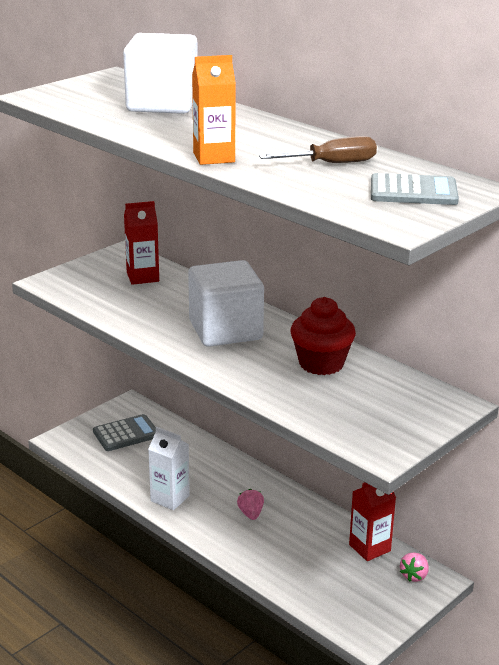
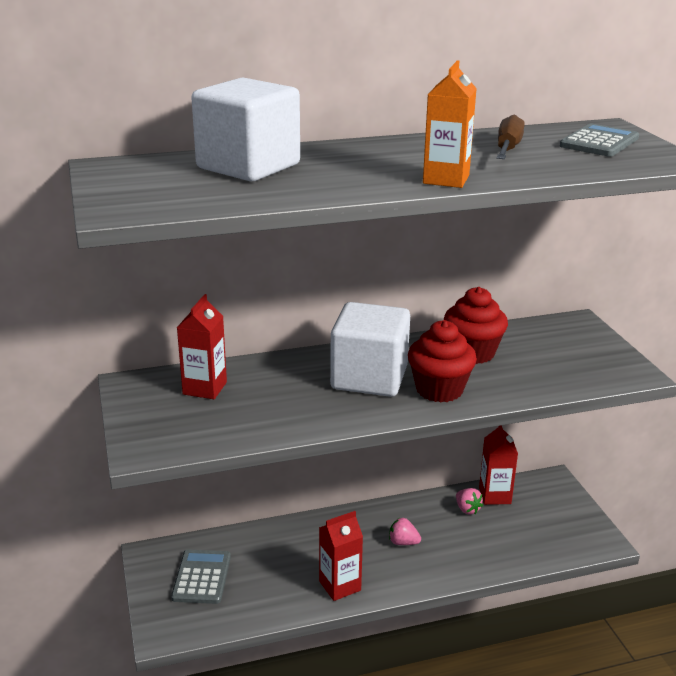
camera: 60 degrees left, 0 degrees up
(170, 498) = (340, 586): white carton -> red carton
(239, 363) = (439, 390): none -> red cupcake
(414, 575) = (542, 488): pink strawberry -> pink strawberry (467, 509)

